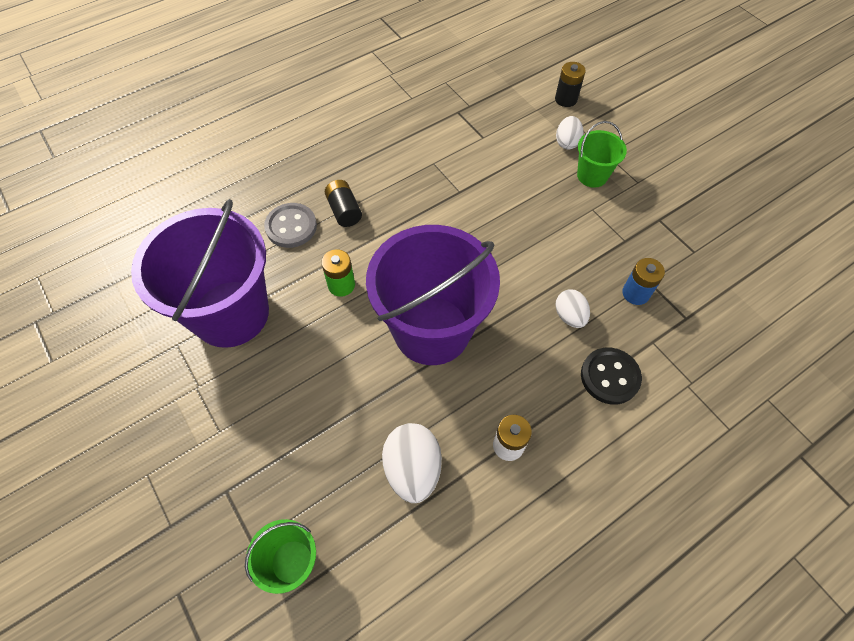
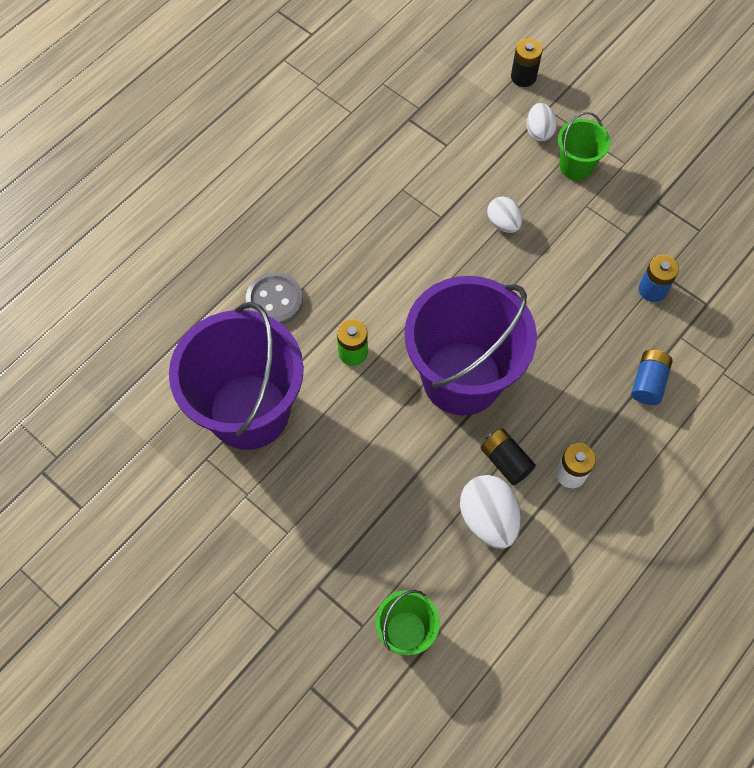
camera: 15 degrees left, 5 degrees up
(344, 211) = (325, 268): black battery -> black battery (505, 461)
(569, 316) = (594, 330): white egg -> white egg (503, 223)
(610, 377) = (648, 382): black button -> blue battery

